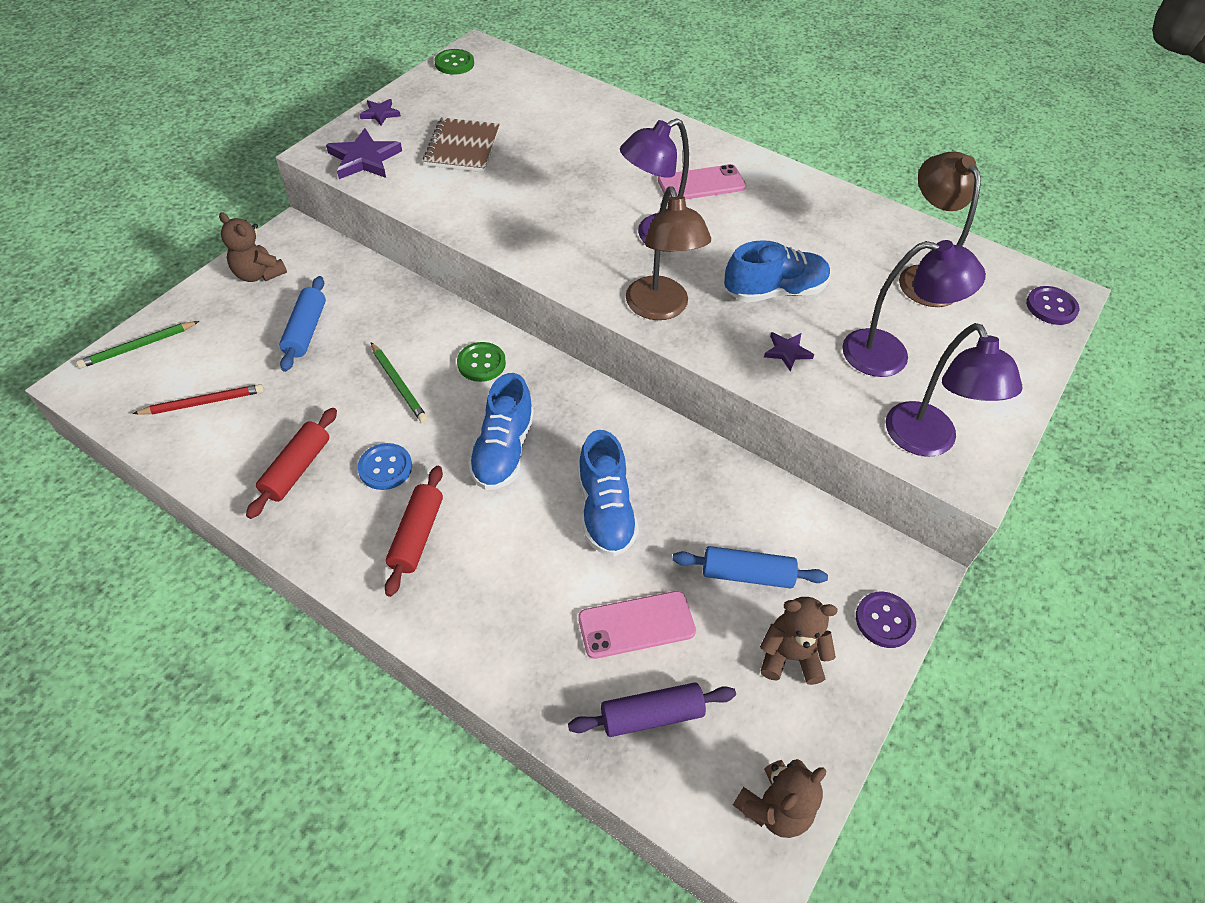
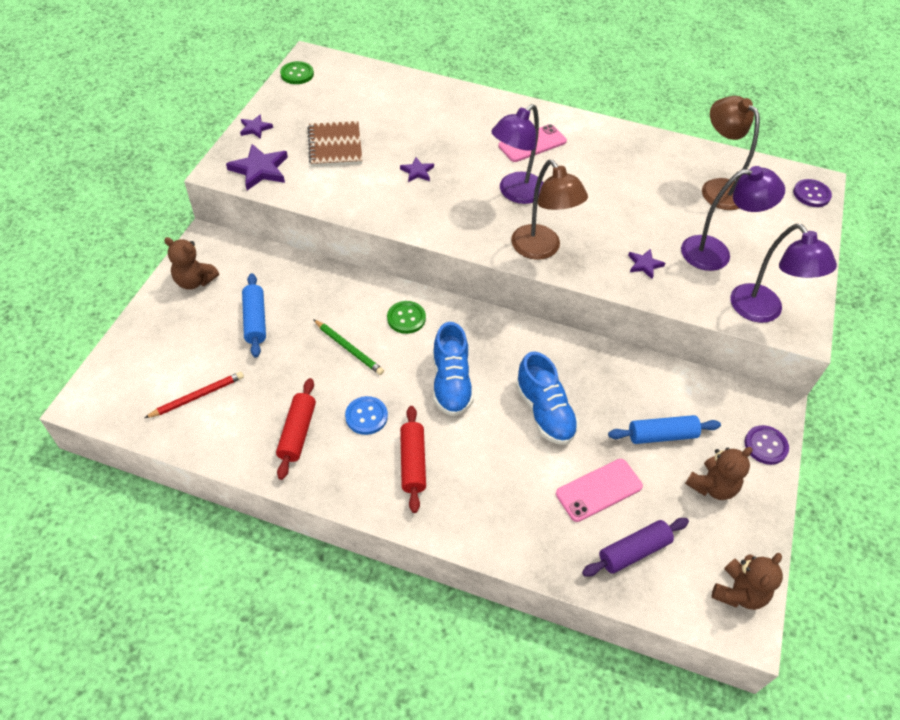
camera: 15 degrees left, 0 degrees up
(138, 346) = (121, 362): green pencil -> none
(546, 192) = (417, 171): none -> purple star
(774, 291) = (618, 219): blue shoe -> none
(790, 656) = (712, 486): brown teddy bear -> brown teddy bear turned 150 degrees clockwise

